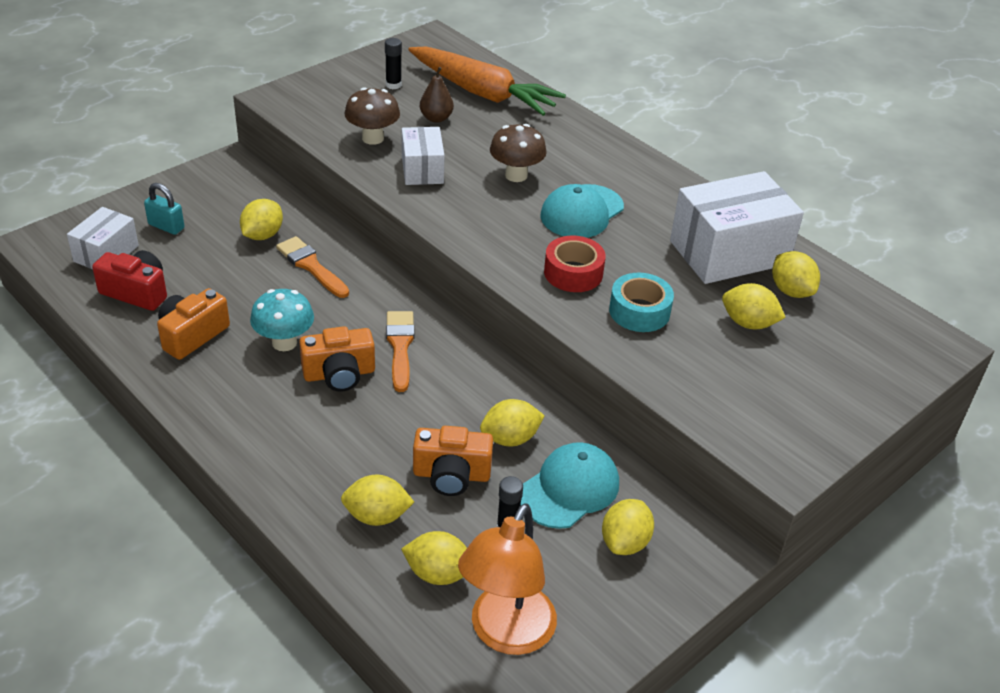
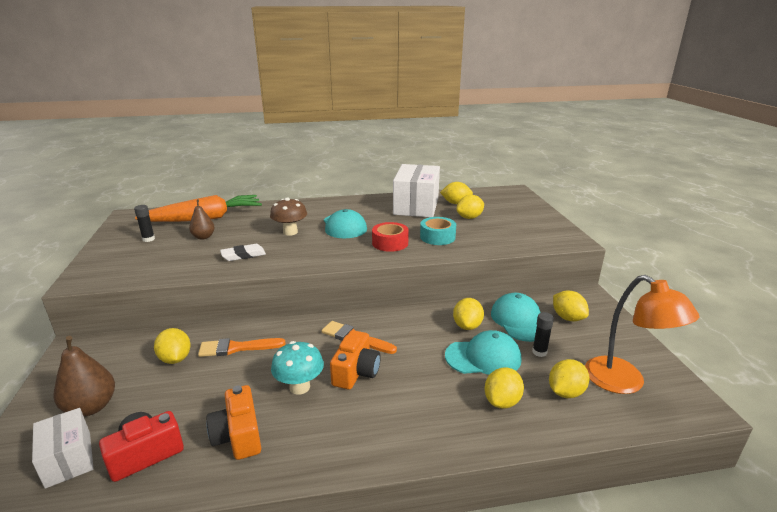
camera: 55 degrees left, 15 degrees down
(166, 226) = (91, 407): turquoise padlock -> brown pear
(373, 138) = (187, 261): brown mushroom -> none
(422, 170) = (243, 255): white box -> white eraser
(451, 475) = (483, 357): orange camera -> turquoise cap

